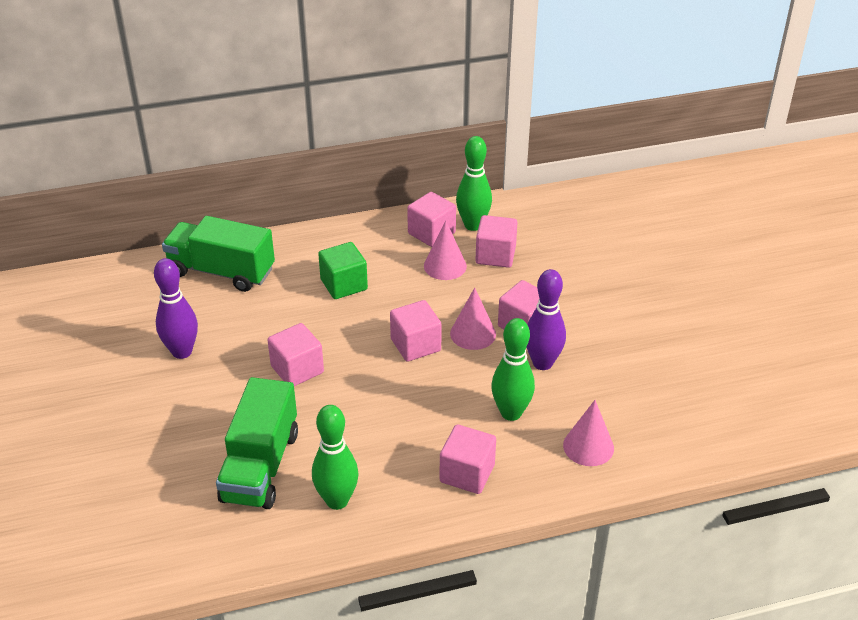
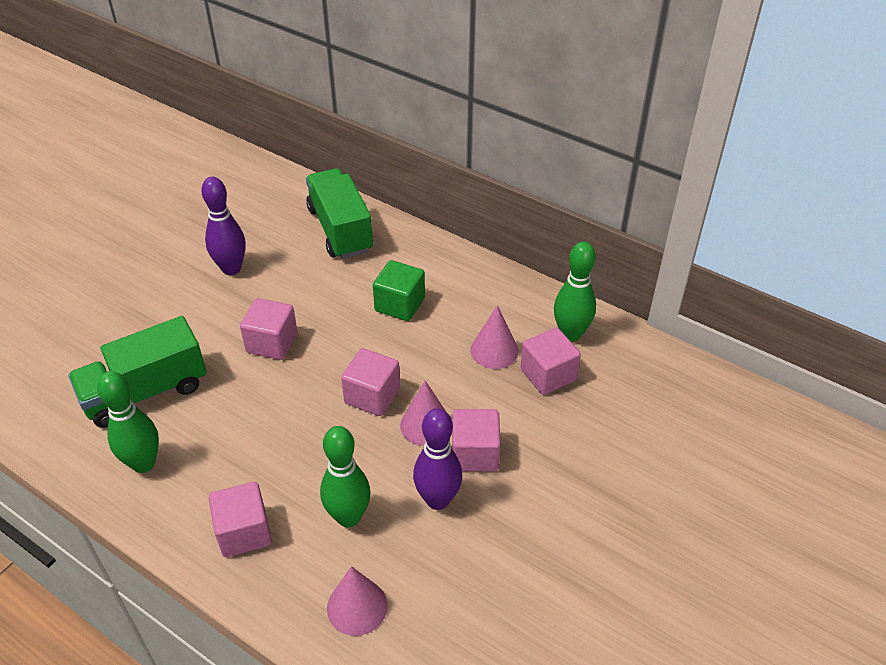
camera: 50 degrees right, 5 degrees up
(431, 233) = (527, 315): pink cube -> none

